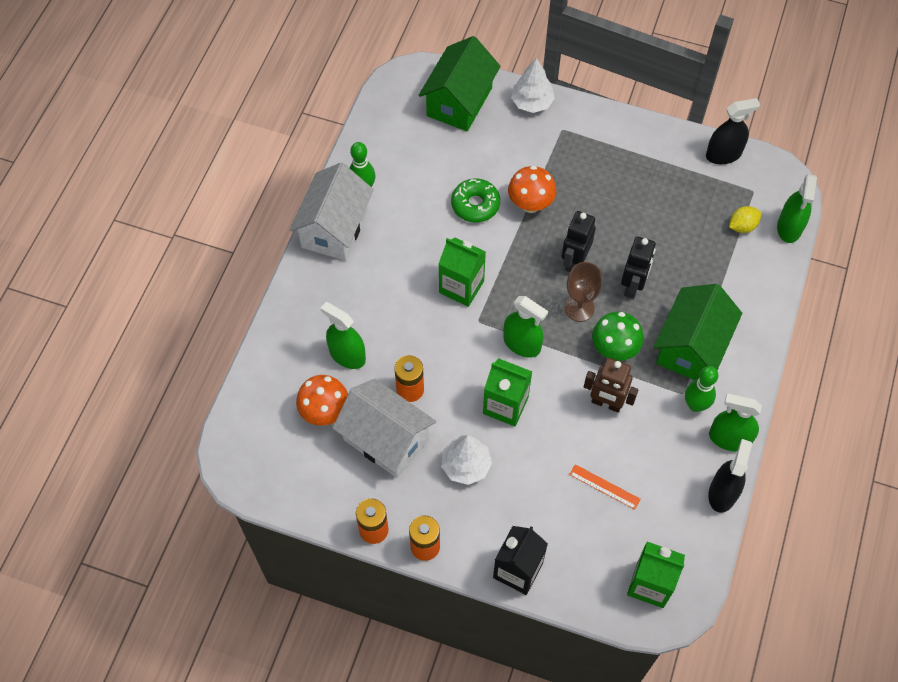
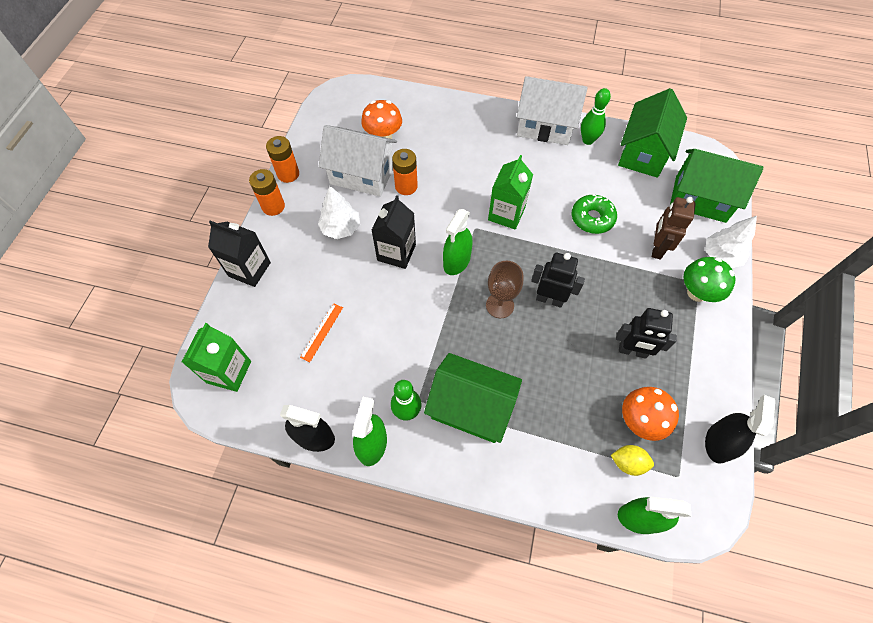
camera: 85 degrees right, 0 degrees up
(347, 355) = (432, 145): green spray bottle -> none
(386, 439) = (362, 175): white house -> white house turned 75 degrees clockwise
(389, 138) = (643, 153): none -> green house
(505, 405) = (396, 252): green carton -> black carton
(530, 204) = (604, 261): orange mushroom -> orange mushroom (639, 421)
(606, 403) = (403, 331): brown robot -> brown robot (657, 248)
(614, 349) = (460, 336): green mushroom -> green mushroom (697, 292)
(633, 286) = (531, 351): black robot -> black robot (632, 351)
(723, 154) = (718, 443): black spray bottle -> black spray bottle turned 135 degrees counterclockwise
(742, 226) = (628, 463): yellow lemon -> yellow lemon turned 45 degrees counterclockwise

